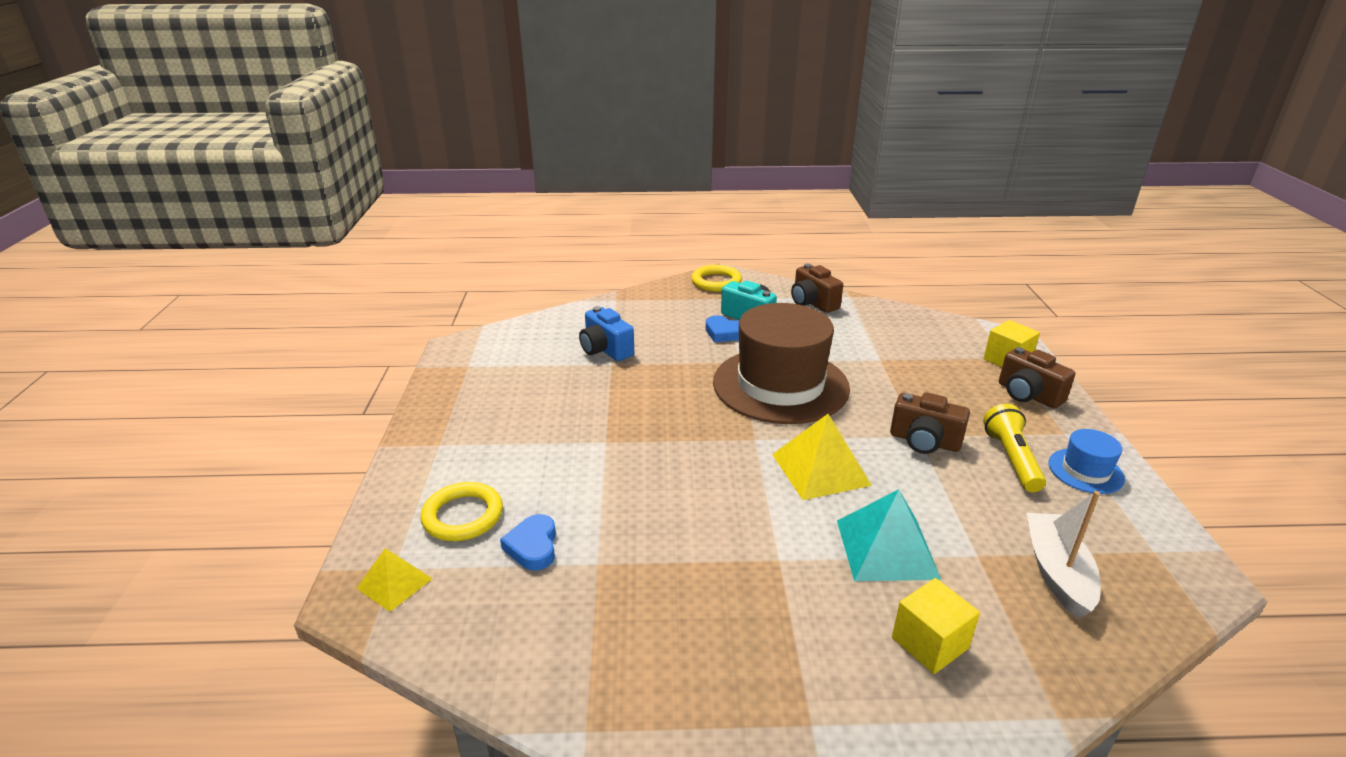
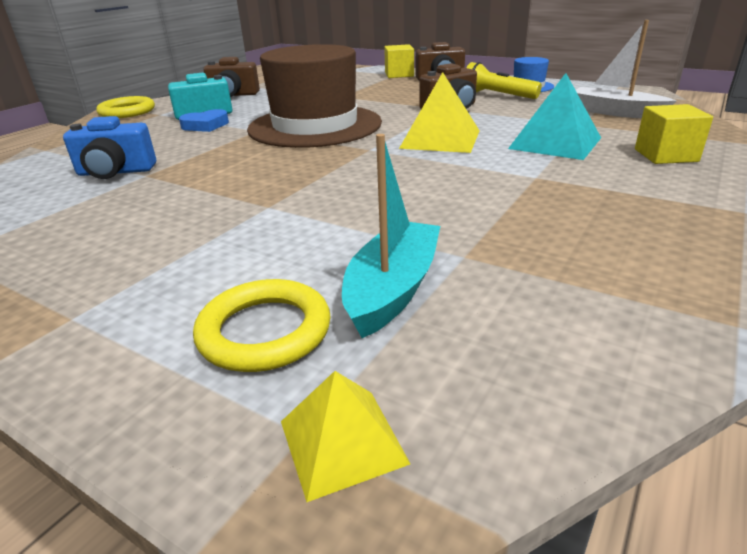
camera: 55 degrees left, 0 degrees up
(533, 546) = (392, 289): blue heart -> turquoise boat

